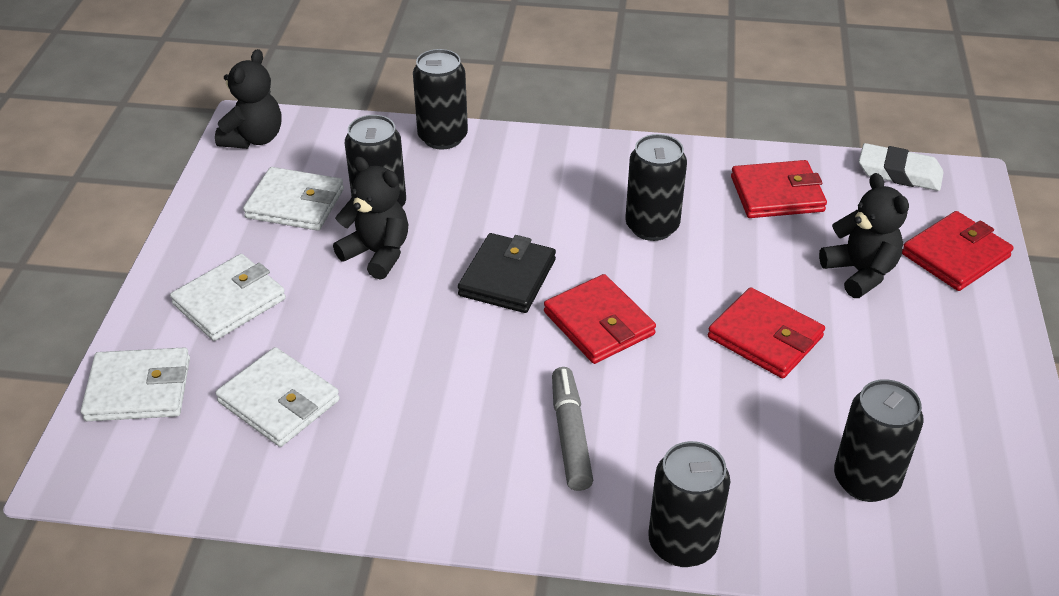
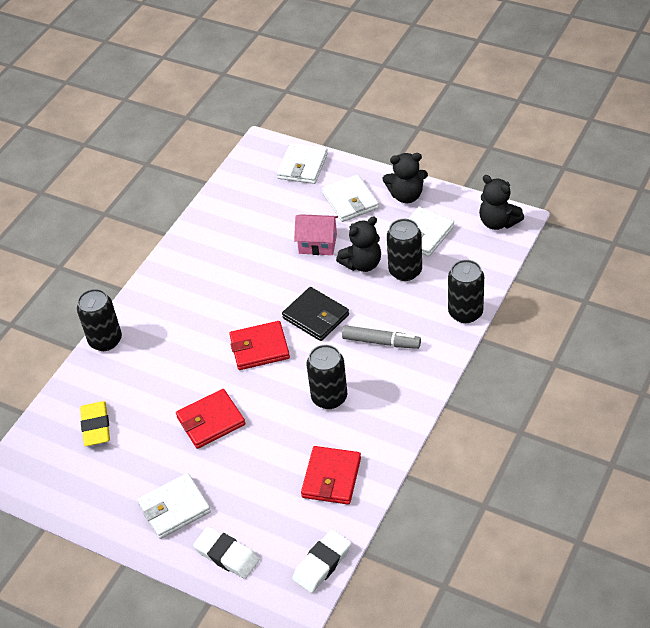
camera: 115 degrees right, 5 degrees up
(279, 401) = (269, 213): white wallet -> white wallet (174, 508)
(345, 316) = (318, 244): none -> pink house
(570, 435) = (189, 316): grey marker -> grey marker (381, 342)
(860, 273) = (238, 492): black teddy bear -> black teddy bear (406, 196)
(866, 480) = (96, 426): black can -> yellow eraser
(955, 255) = (227, 555): red wallet -> white eraser

